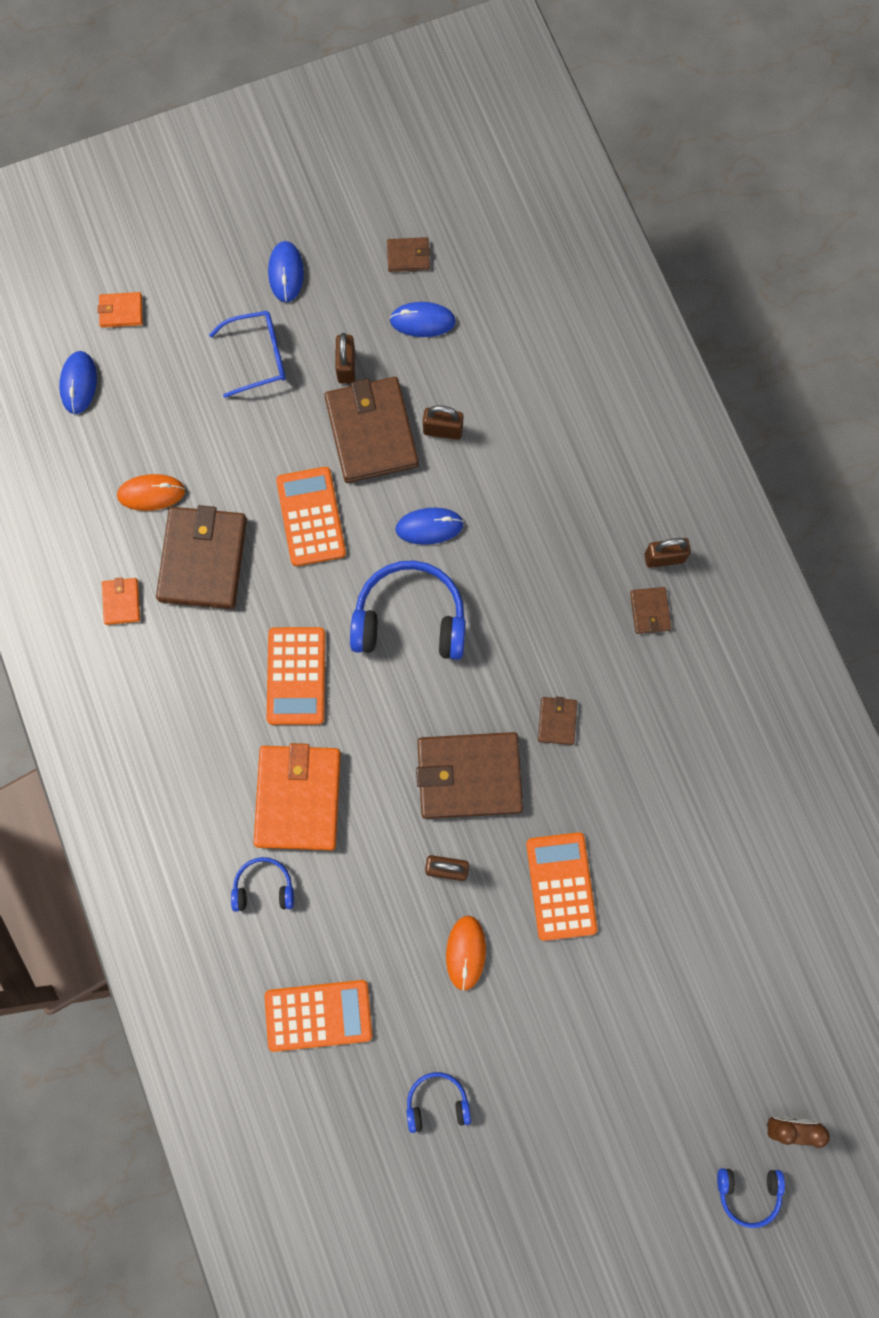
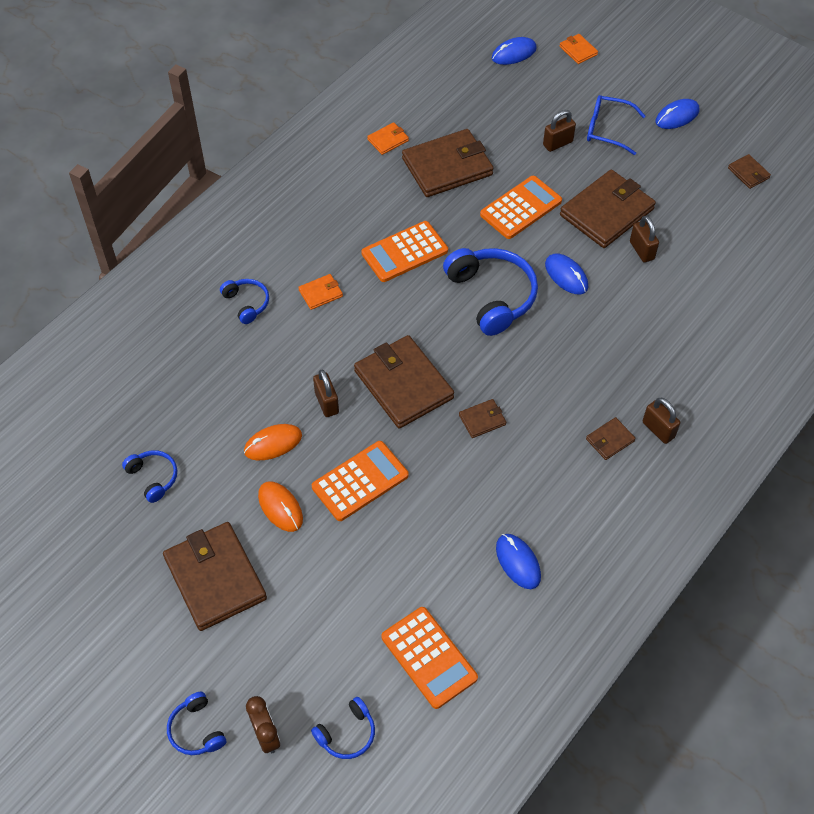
camera: 60 degrees right, 20 degrees down
(151, 493) = (471, 121): orange mouse -> orange mouse (280, 507)
(258, 357) = (607, 129): blue glasses -> blue glasses turned 150 degrees clockwise
(298, 798) = (320, 293): orange wallet -> orange wallet, size x0.45
(318, 1015) = (176, 376): orange calculator -> orange calculator (429, 657)
(346, 366) = (641, 177): brown padlock -> brown padlock (557, 143)
(422, 321) = (709, 202): blue mouse -> blue mouse (518, 562)
(593, 1094) = (215, 578): none -> brown wallet
(824, 1047) = (347, 733): none -> blue headphones

